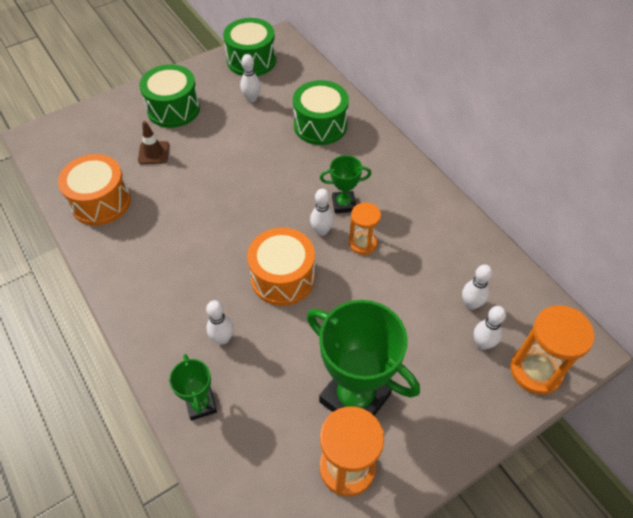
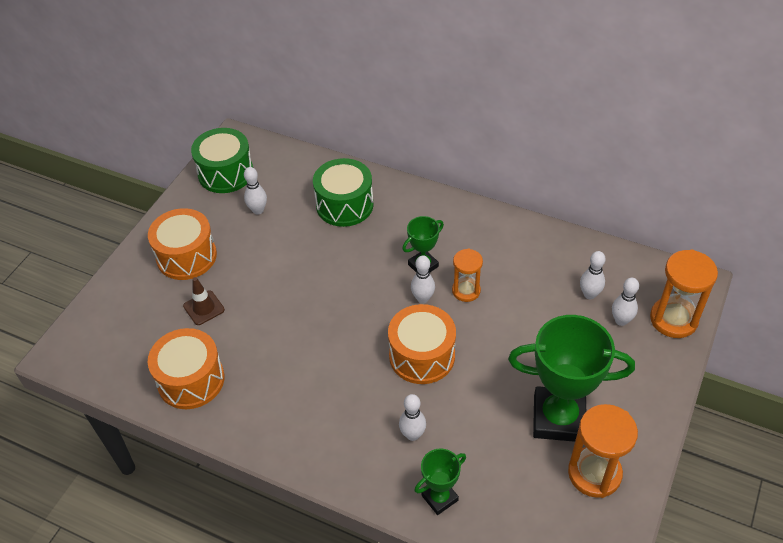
camera: 30 degrees left, 5 degrees down
(173, 109) = (186, 256): green drum -> orange drum
(201, 404) = (439, 498): green trophy -> green trophy turned 75 degrees counterclockwise

